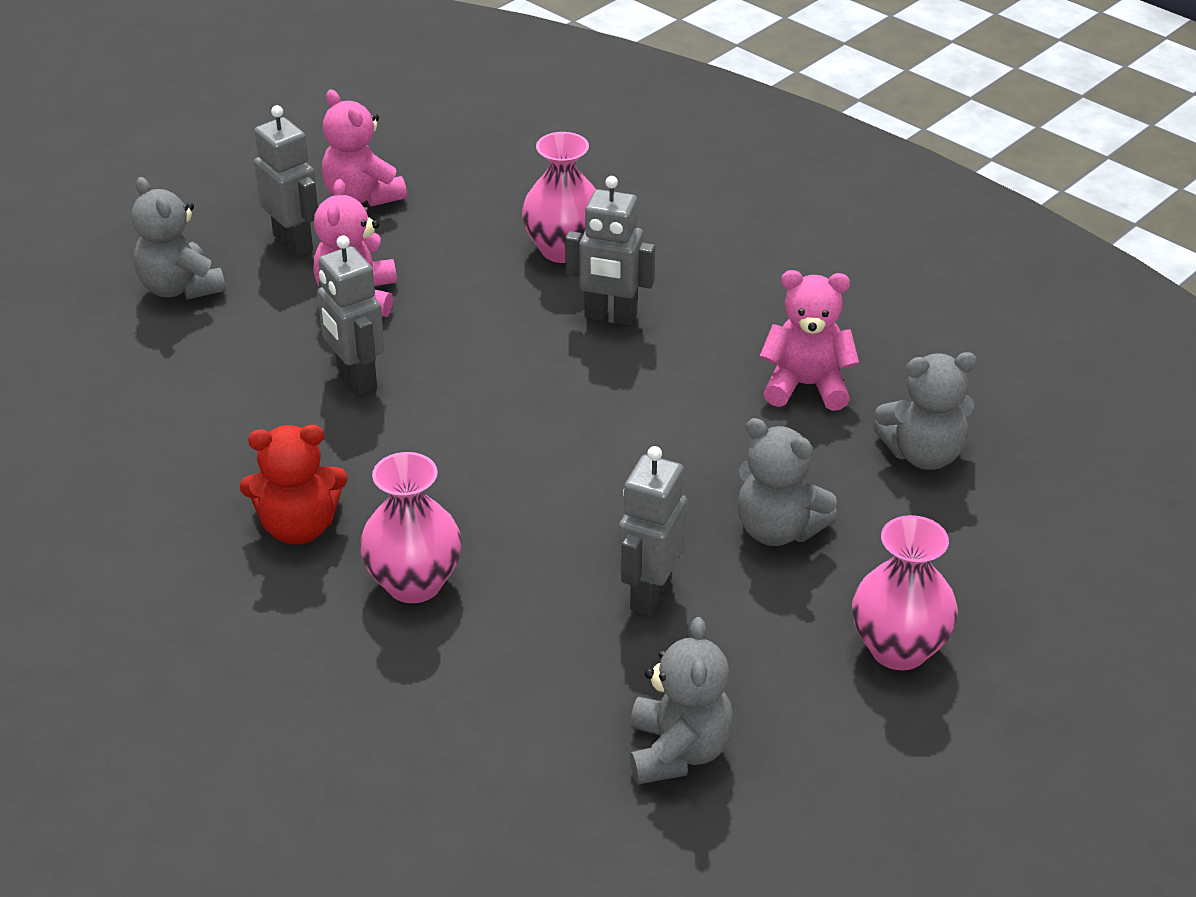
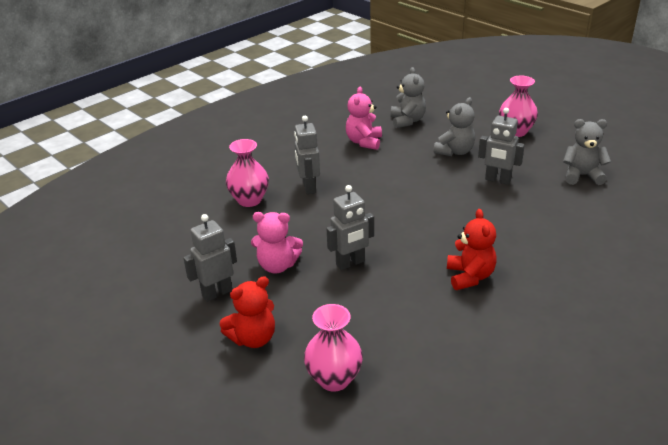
camera: 85 degrees left, 5 degrees down
(180, 288) = (253, 338): grey teddy bear -> red teddy bear
(362, 196) = (176, 268): pink teddy bear -> none
(414, 583) = (503, 239): pink vase -> pink vase (334, 379)
(610, 317) = (308, 187): grey robot -> grey robot turned 150 degrees clockwise

